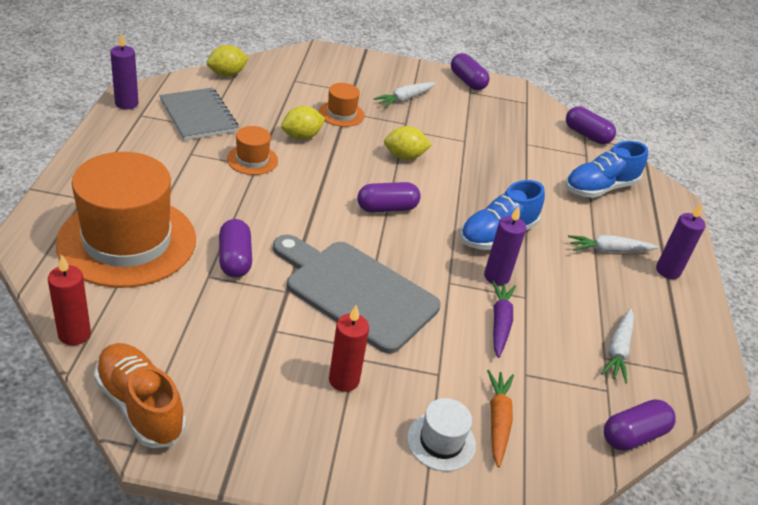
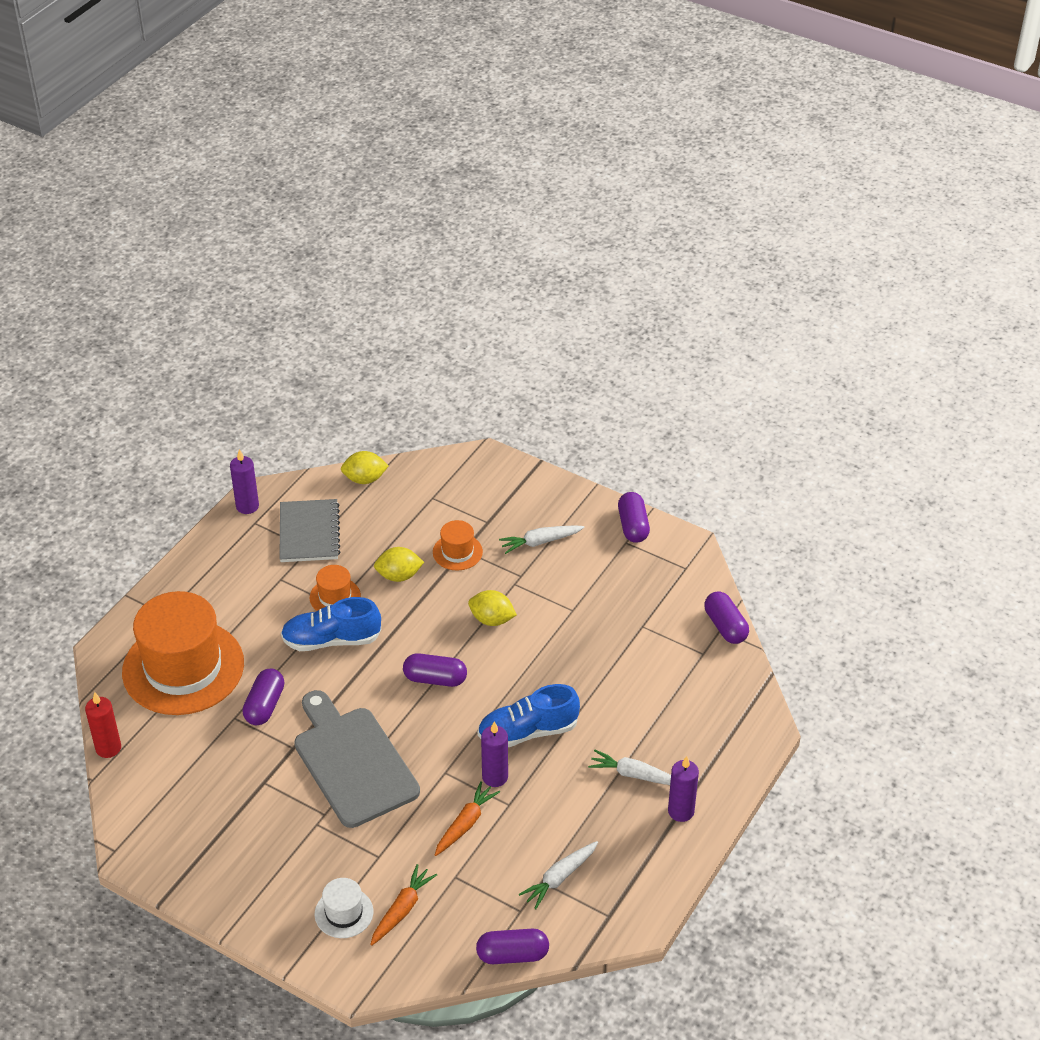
camera: 30 degrees right, 5 degrees up
(140, 406) = (132, 821): orange shoe -> none
(344, 380) = (296, 841): red candle -> none
(500, 323) = (465, 824): purple carrot -> orange carrot
(599, 188) = (684, 699): blue shoe -> blue shoe (331, 640)

